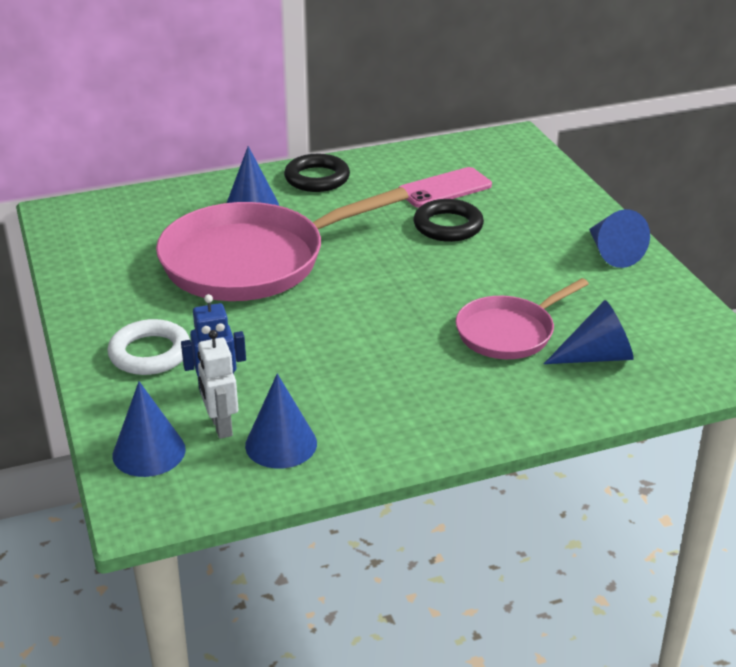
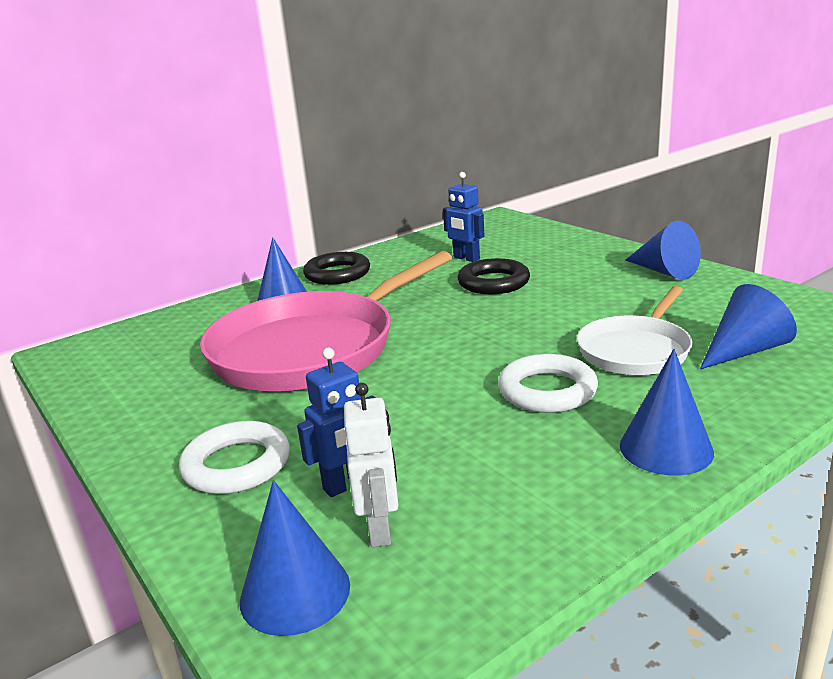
camera: 15 degrees left, 10 degrees down
(221, 426) = (380, 529): white robot -> white robot turned 150 degrees counterclockwise
(281, 444) = (475, 530): blue cone -> blue cone (666, 448)
(408, 351) = (547, 391): none -> white ring
(444, 188) = (466, 258): pink phone -> blue robot
(509, 332) = (636, 350): pink pan -> white pan

